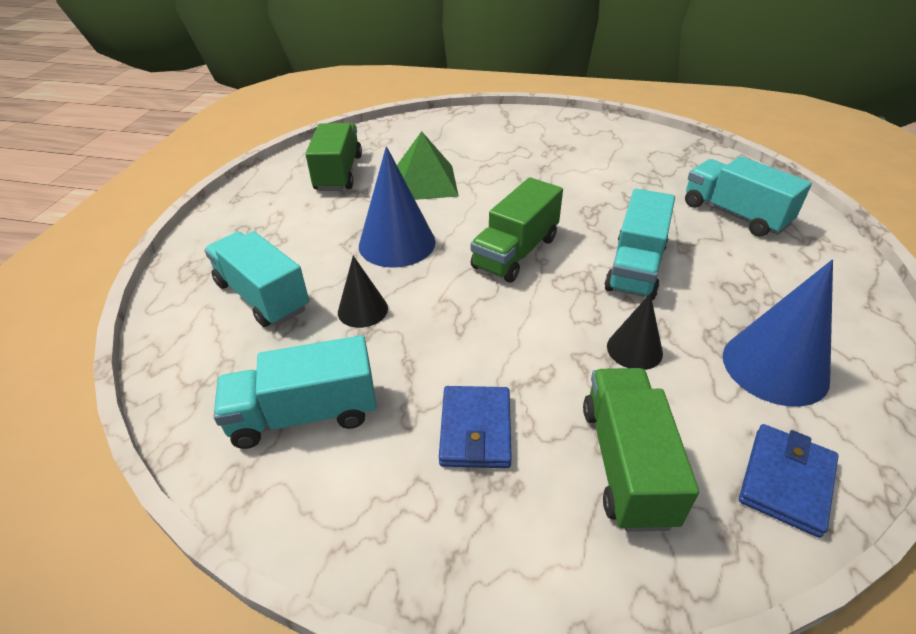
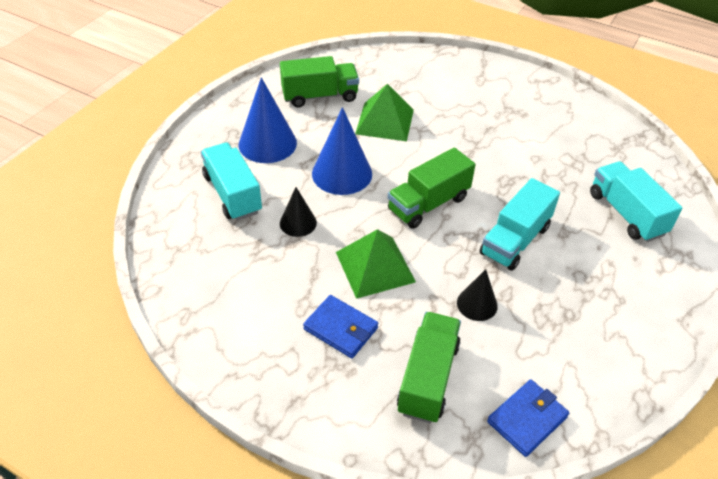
camera: 15 degrees right, 5 degrees up
(304, 414) = (236, 288): turquoise truck -> none
(338, 173) = (320, 96): green truck -> green truck turned 60 degrees clockwise
(475, 429) = (340, 329): blue wallet -> blue wallet turned 75 degrees counterclockwise
(485, 337) = (375, 267): none -> green pyramid
(775, 367) = (572, 345): blue cone -> blue cone (267, 143)

